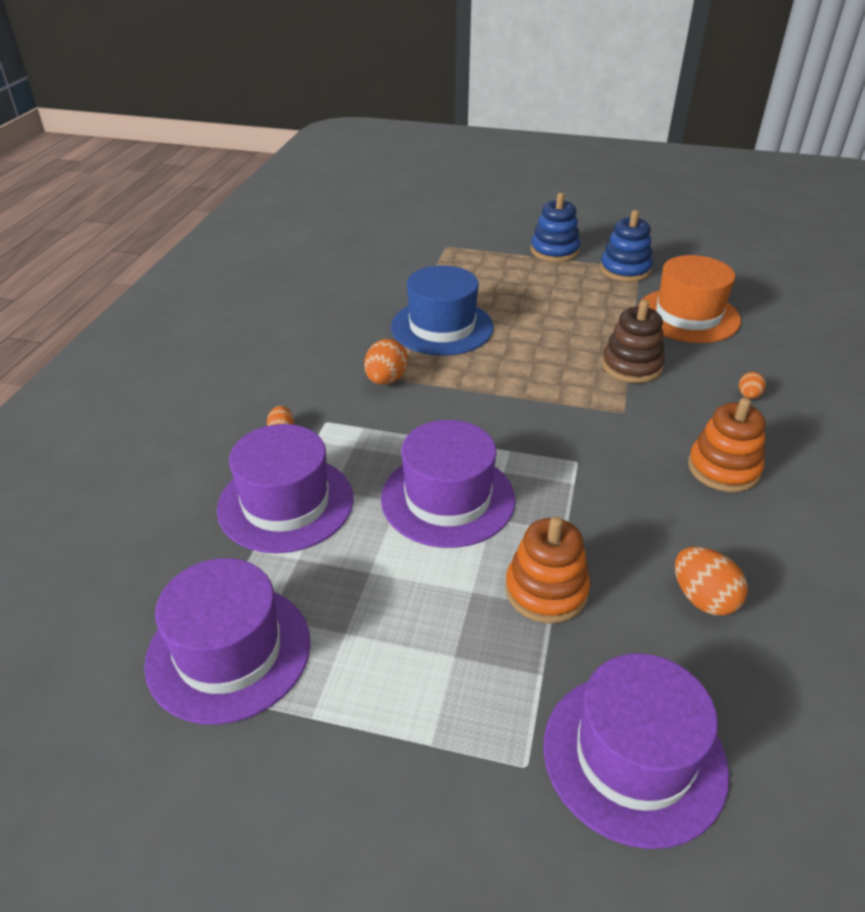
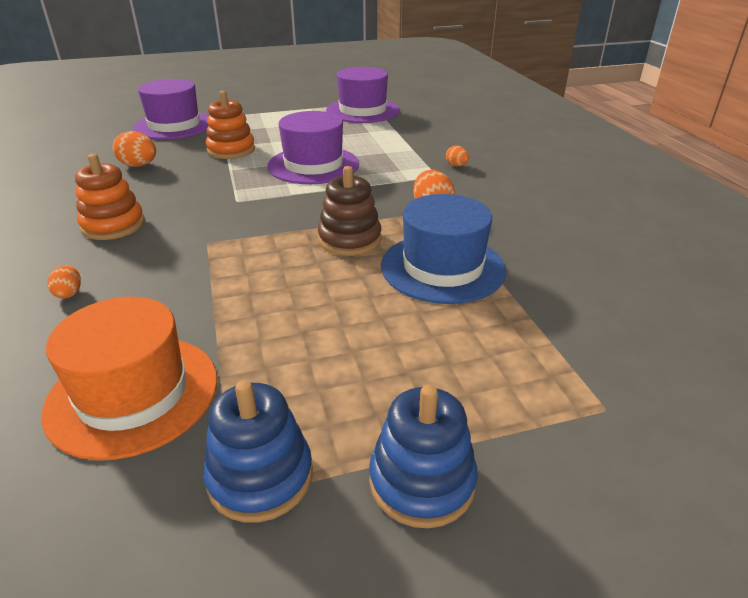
camera: 150 degrees right, 5 degrees down
(286, 503) = (403, 143): purple hat -> none
(631, 366) = (208, 288): brown stacking toy -> brown stacking toy (349, 240)

